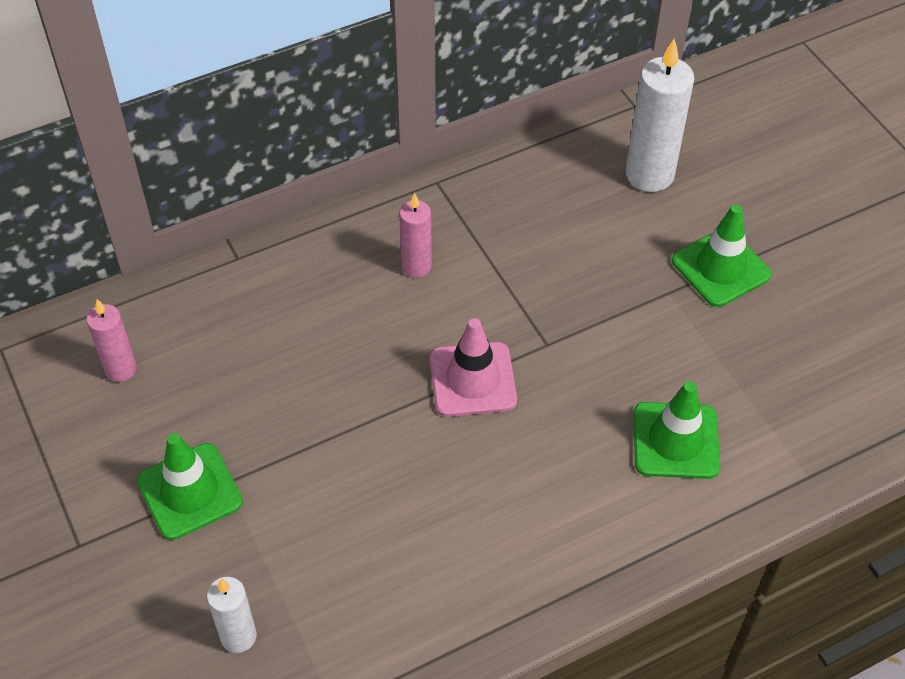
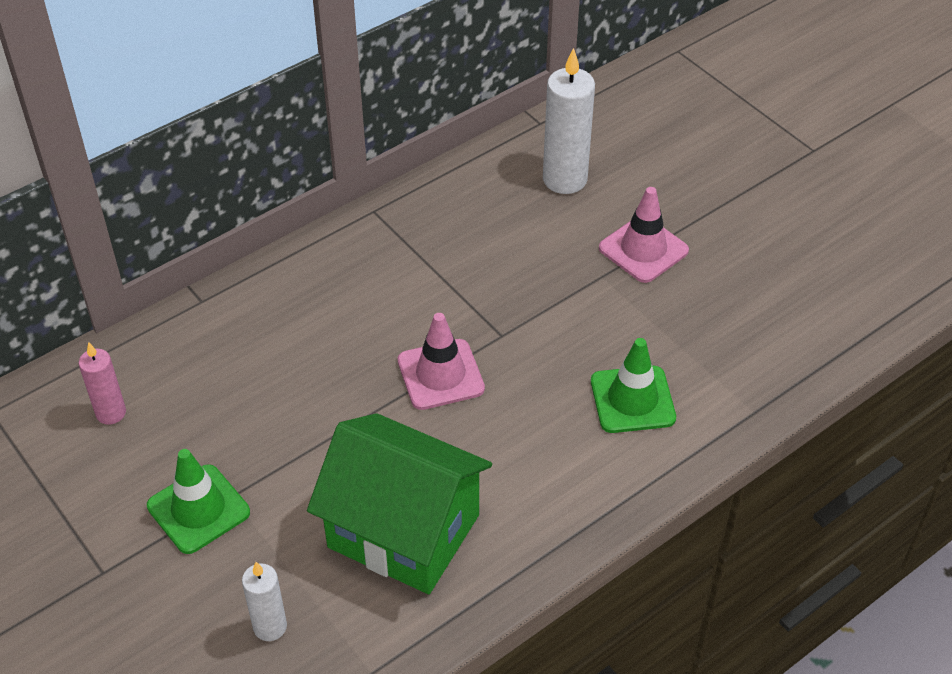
camera: 10 degrees left, 5 degrees down
(399, 552) = (403, 531): none -> green house
(416, 266) = (369, 285): pink candle -> none
(720, 268) = (643, 249): green traffic cone -> pink traffic cone

